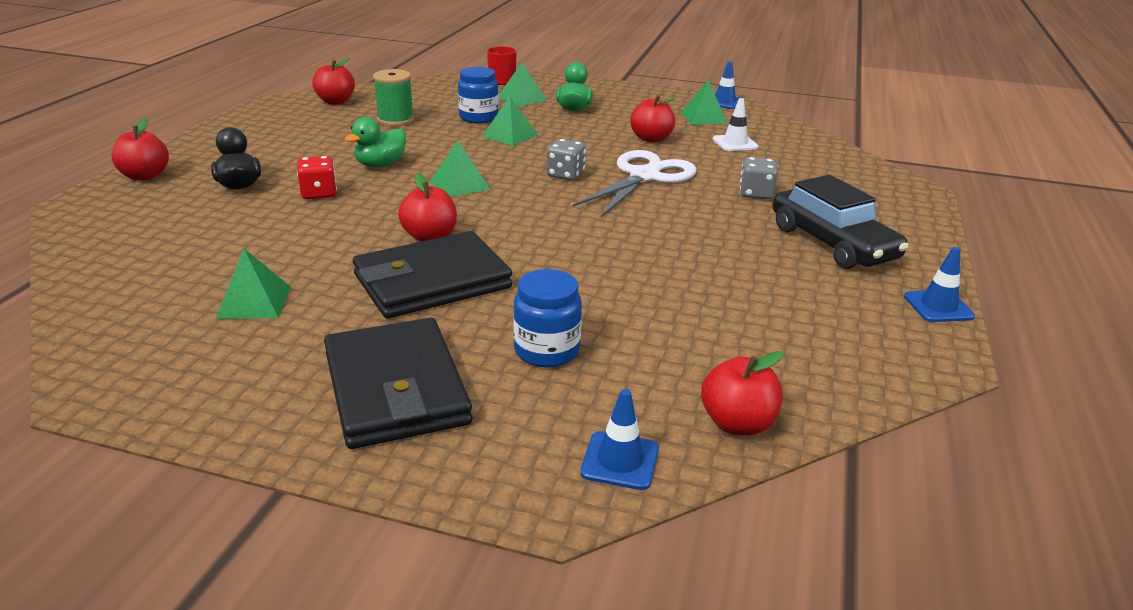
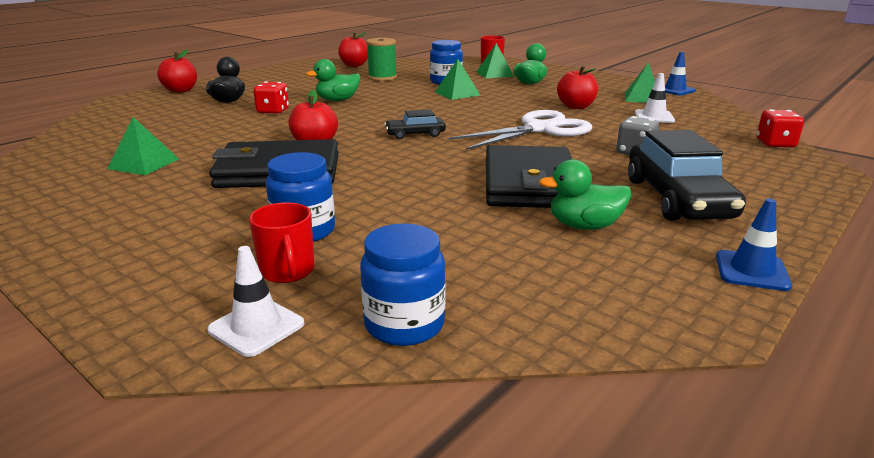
camera: 25 degrees right, 5 degrees down
(396, 389) = (157, 233): black wallet -> black wallet (529, 184)
(459, 185) = (379, 117): green pyramid -> none
(525, 204) = (415, 134): none -> black car
(565, 175) = (472, 121): grey dice -> none
(582, 398) = (287, 271): none -> red mug
(620, 461) = (256, 327): blue traffic cone -> white traffic cone
(737, 423) = (404, 324): red apple -> blue jar
(785, 289) = (584, 226): none -> green duck
(860, 163) = (775, 144): none -> red dice

